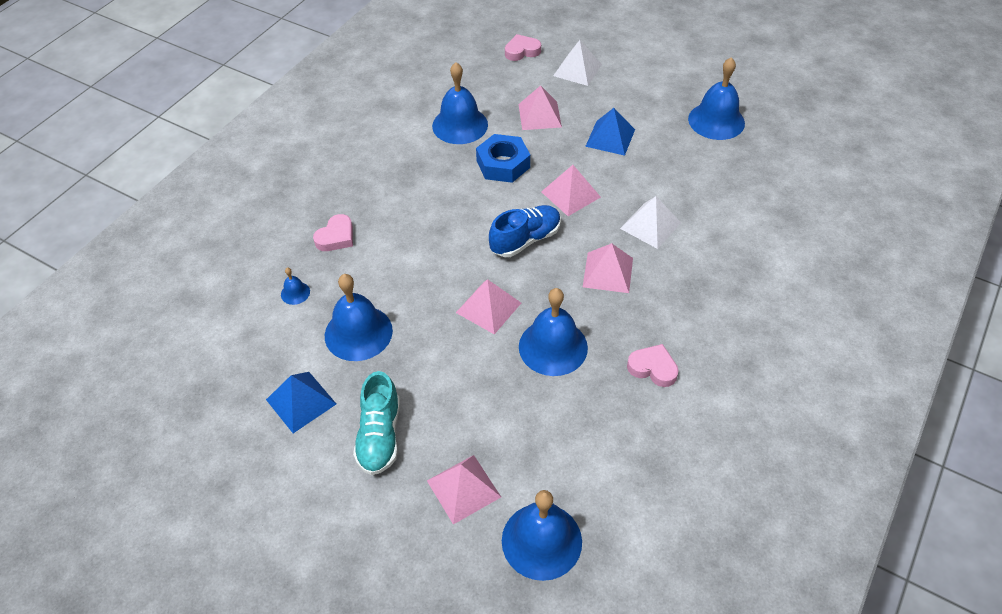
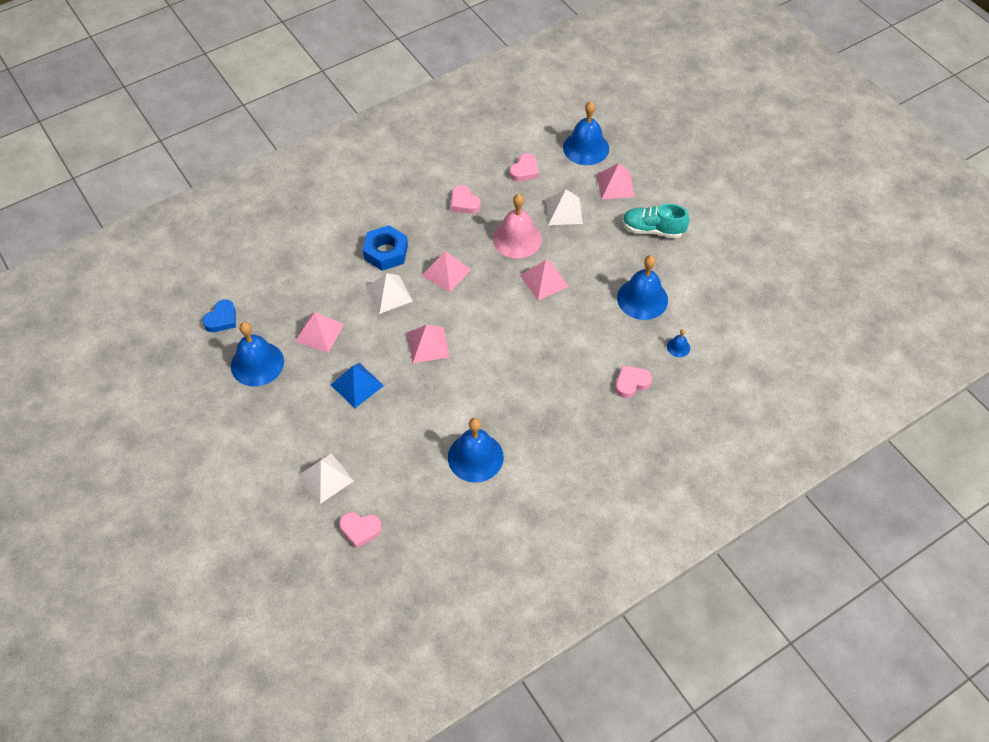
camera: 155 degrees left, 5 degrees up
(301, 401) = (696, 268): blue pyramid -> none
(380, 436) = (653, 230): turquoise shoe -> turquoise shoe turned 105 degrees counterclockwise
(503, 164) = (463, 397): blue nut -> blue nut (386, 252)
(516, 412) = (563, 211): none -> white pyramid
(525, 240) = (487, 320): blue shoe -> none
(539, 115) = (398, 436): pink pyramid -> pink pyramid (319, 332)
(553, 347) = (517, 239): blue bell -> pink bell
(607, 455) = (524, 171): none -> pink heart
(788, 141) = (222, 319): none -> blue heart

